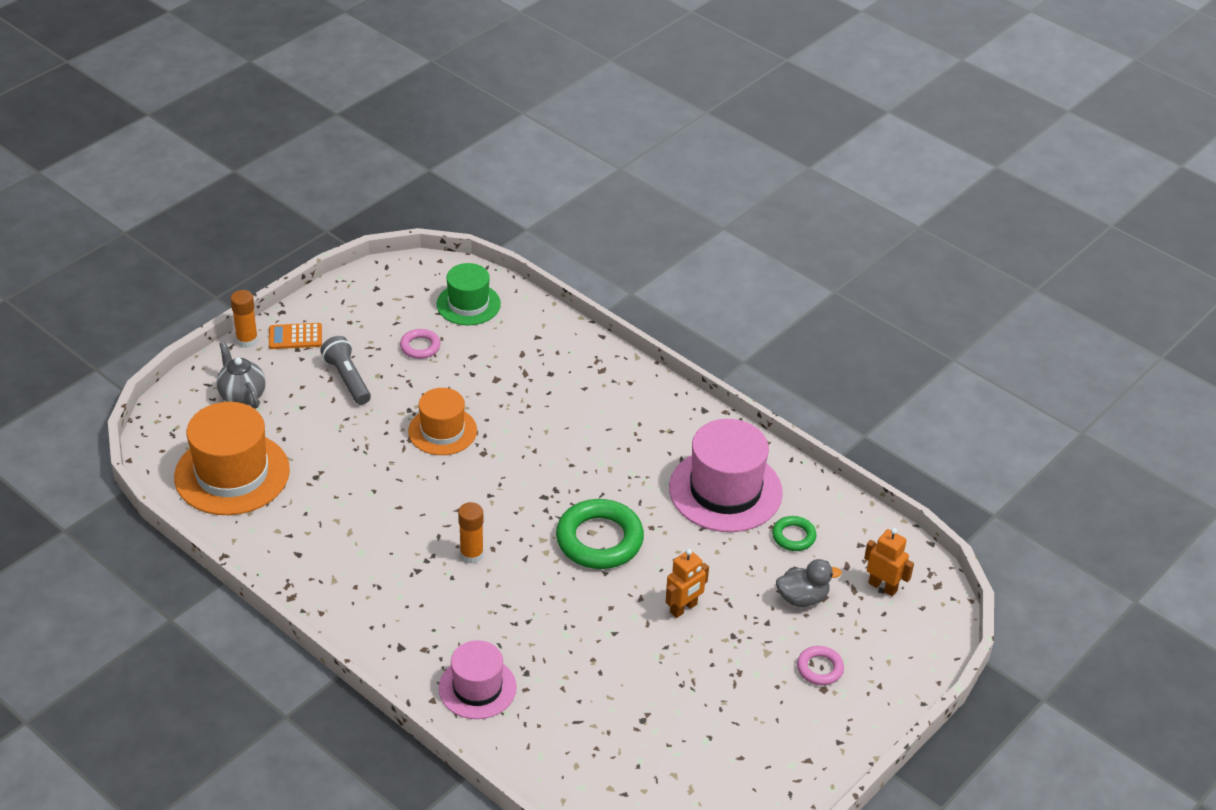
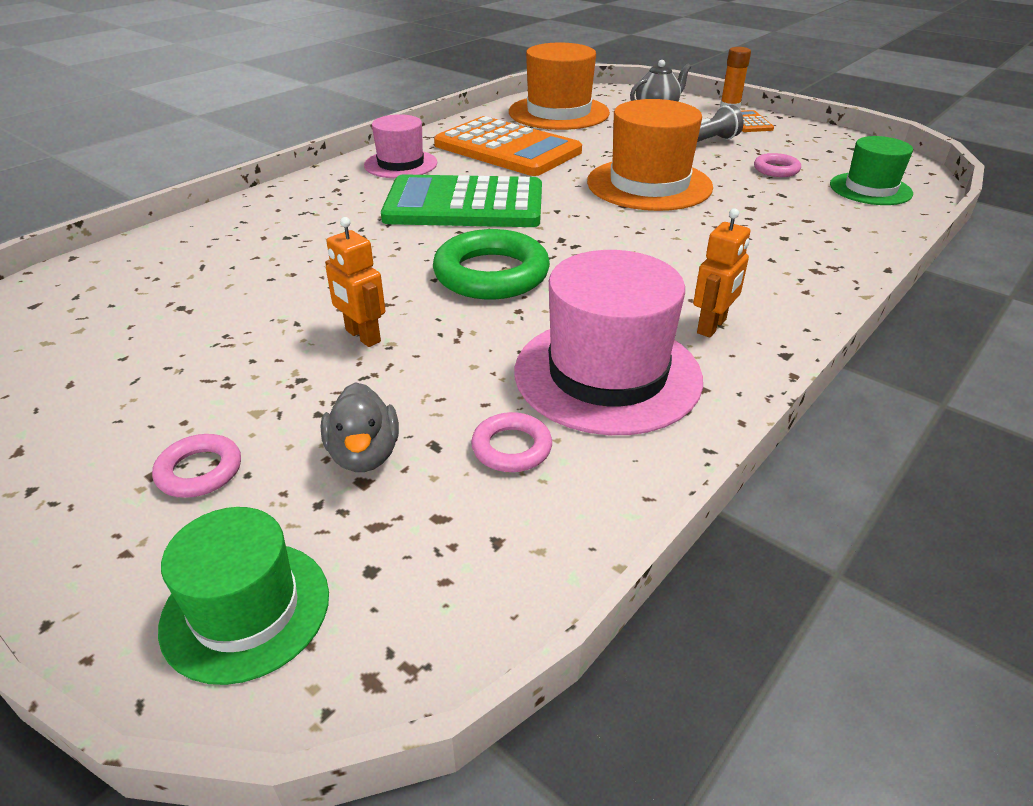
camera: 90 degrees right, 5 degrees down
(337, 521) = (507, 149): none -> orange calculator
(442, 431) = (649, 184): orange hat -> orange hat, size x1.62
(471, 554) = (464, 204): orange glue stick -> green calculator
(477, 688) = (275, 213): pink hat -> pink hat (401, 164)
(793, 536) = (511, 448): green ring -> pink ring
(883, 587) = (378, 572): orange robot -> orange robot (712, 326)
(908, 631) = (246, 609): none -> green hat

